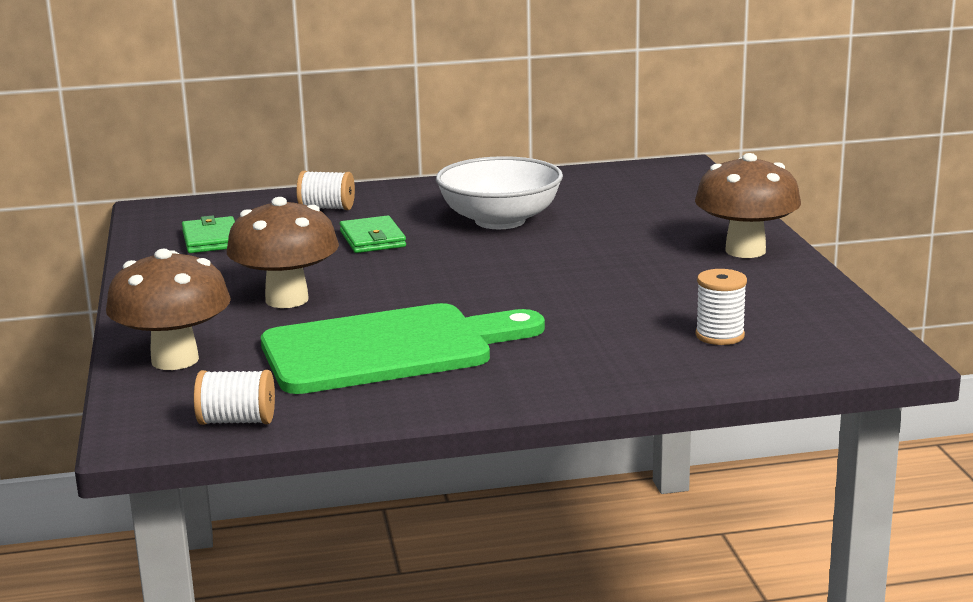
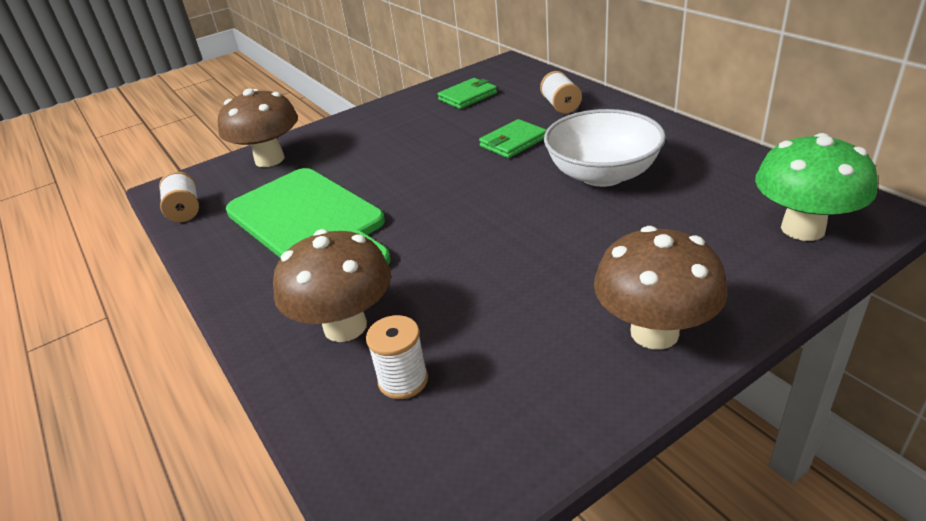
camera: 70 degrees right, 15 degrees up
(287, 300) = (379, 156): brown mushroom -> brown mushroom (345, 326)
(673, 187) = (802, 229): none -> green mushroom

